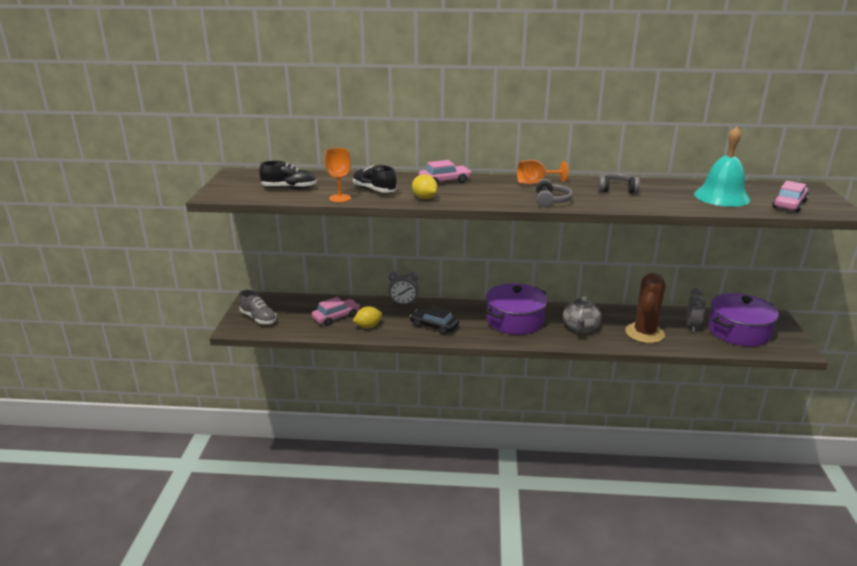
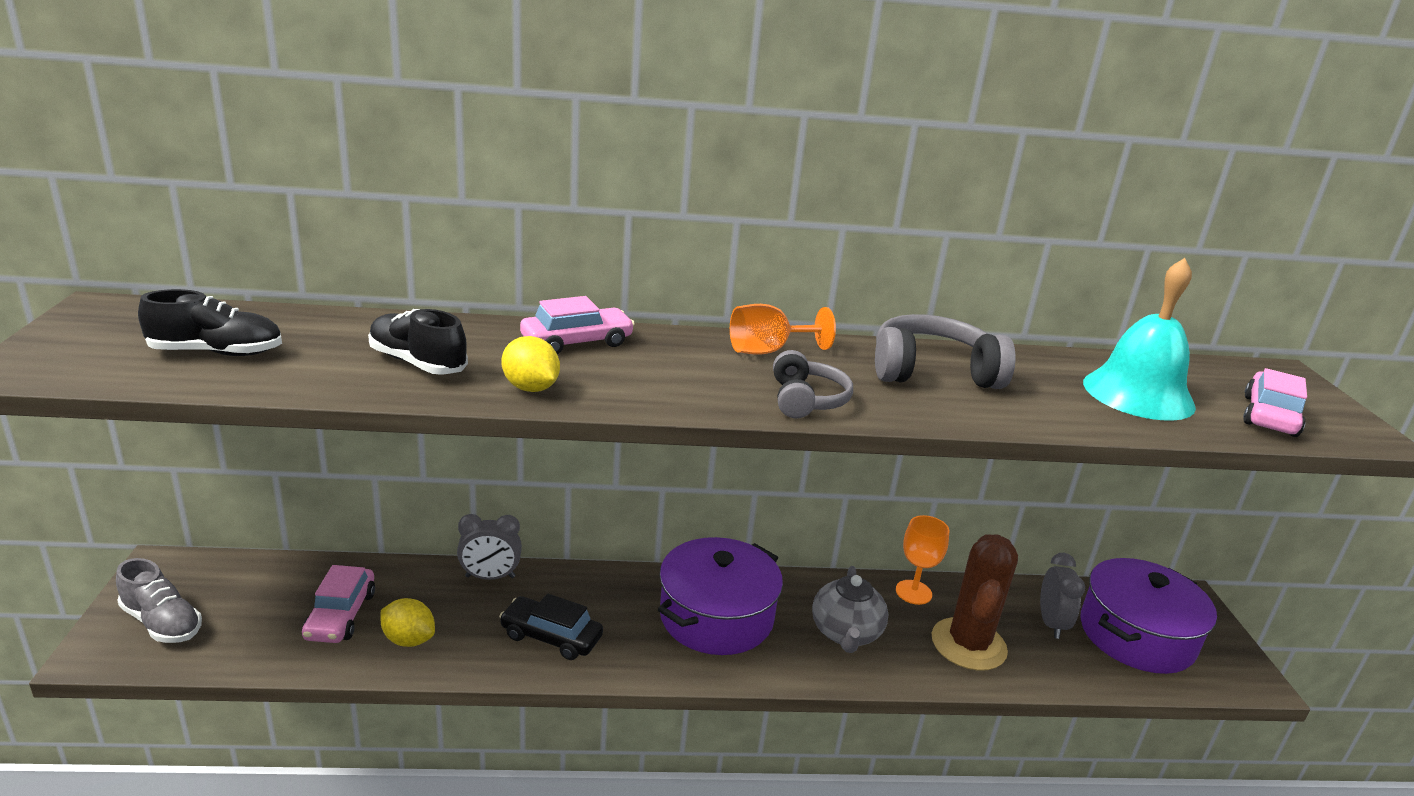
camera: 10 degrees left, 0 degrees up
(336, 317) = (340, 615): pink car -> pink car turned 135 degrees clockwise
(340, 198) = (332, 385): orange goblet -> orange goblet (913, 592)
(368, 326) = (408, 639): yellow lemon -> yellow lemon turned 60 degrees clockwise
(616, 189) = (932, 372): grey headphones -> grey headphones, size x1.59

